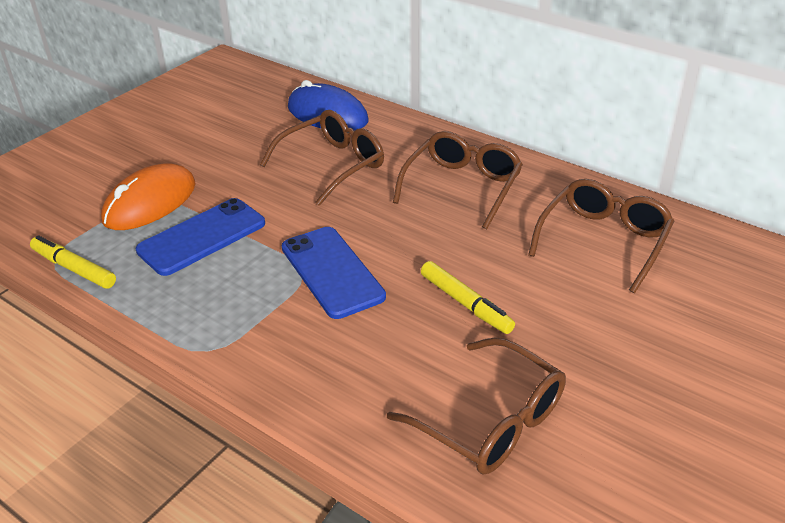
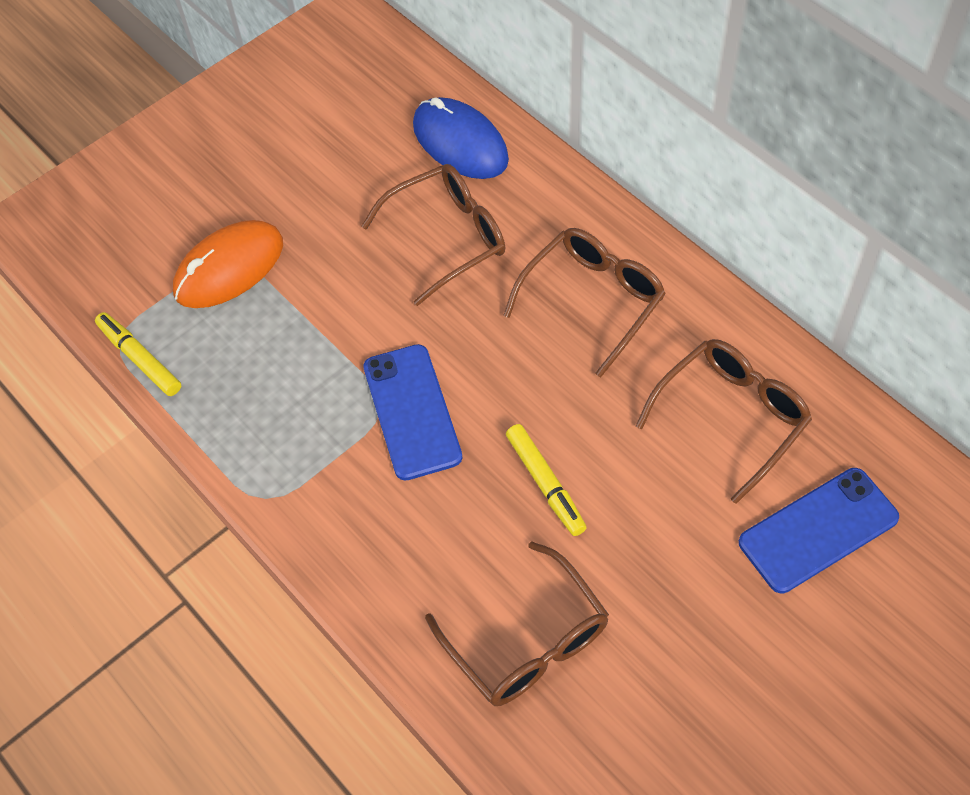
camera: 15 degrees right, 20 degrees up
(202, 237) = (280, 334): blue phone -> blue phone (818, 530)

